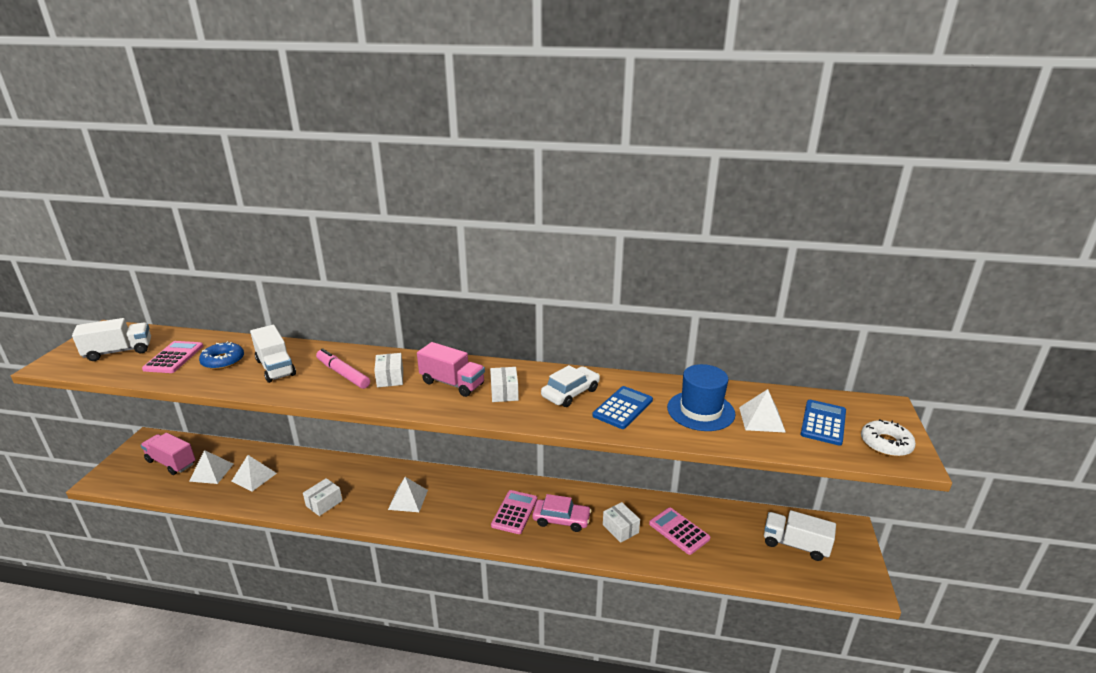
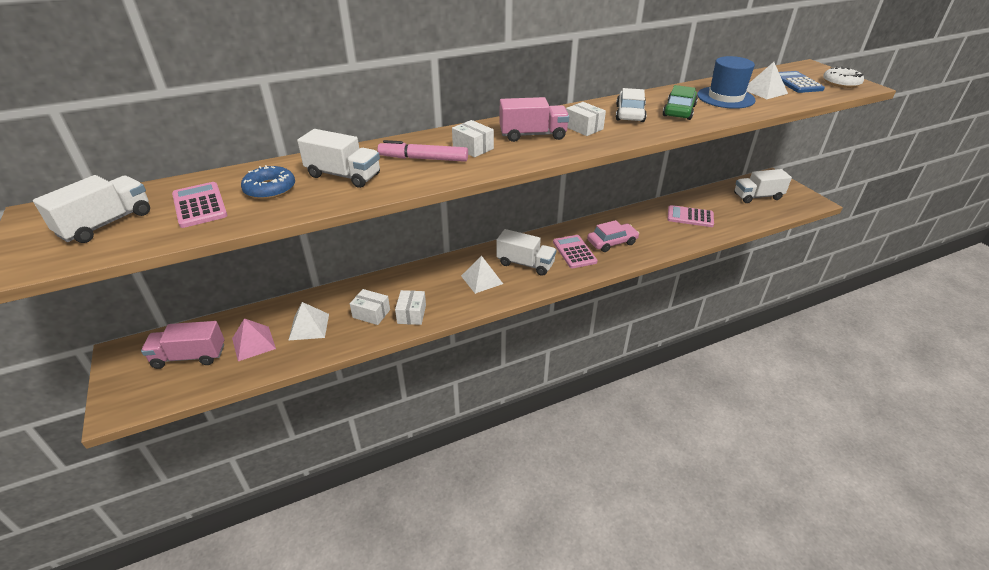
camera: 35 degrees left, 10 degrees up
(211, 472) = (254, 343): white pyramid -> pink pyramid
(459, 502) = (525, 264): none -> white truck
(620, 528) = (655, 231): white box -> white box (371, 313)
(623, 408) = (679, 111): blue calculator -> green car

